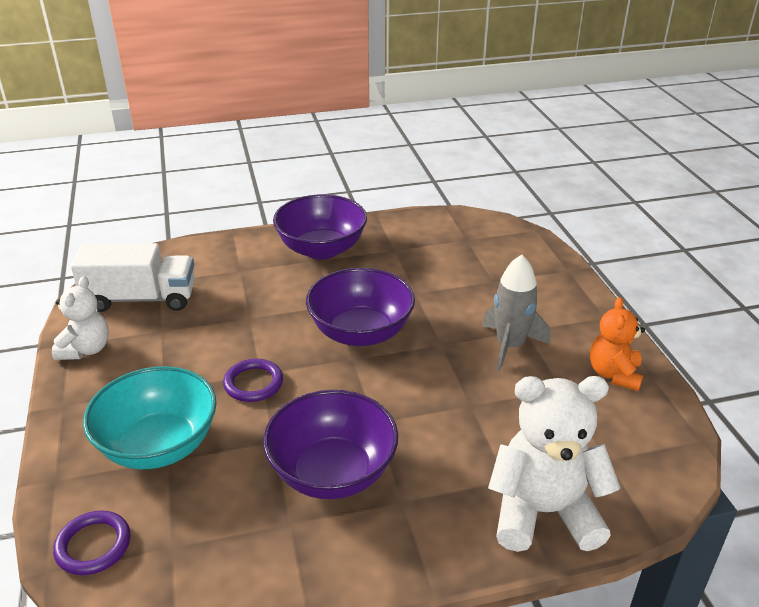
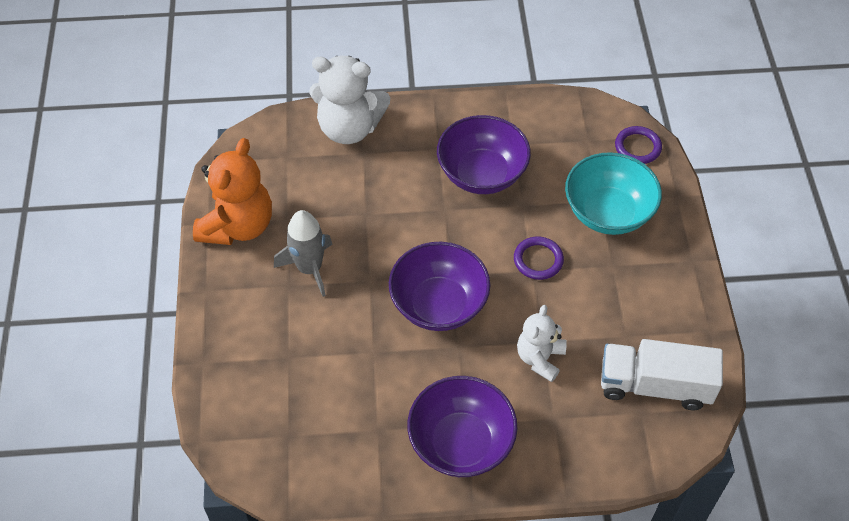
camera: 170 degrees left, 20 degrees up
(86, 349) = (691, 321): white teddy bear -> white teddy bear (540, 358)
(614, 374) = (238, 226): orange teddy bear -> orange teddy bear, size x1.66

